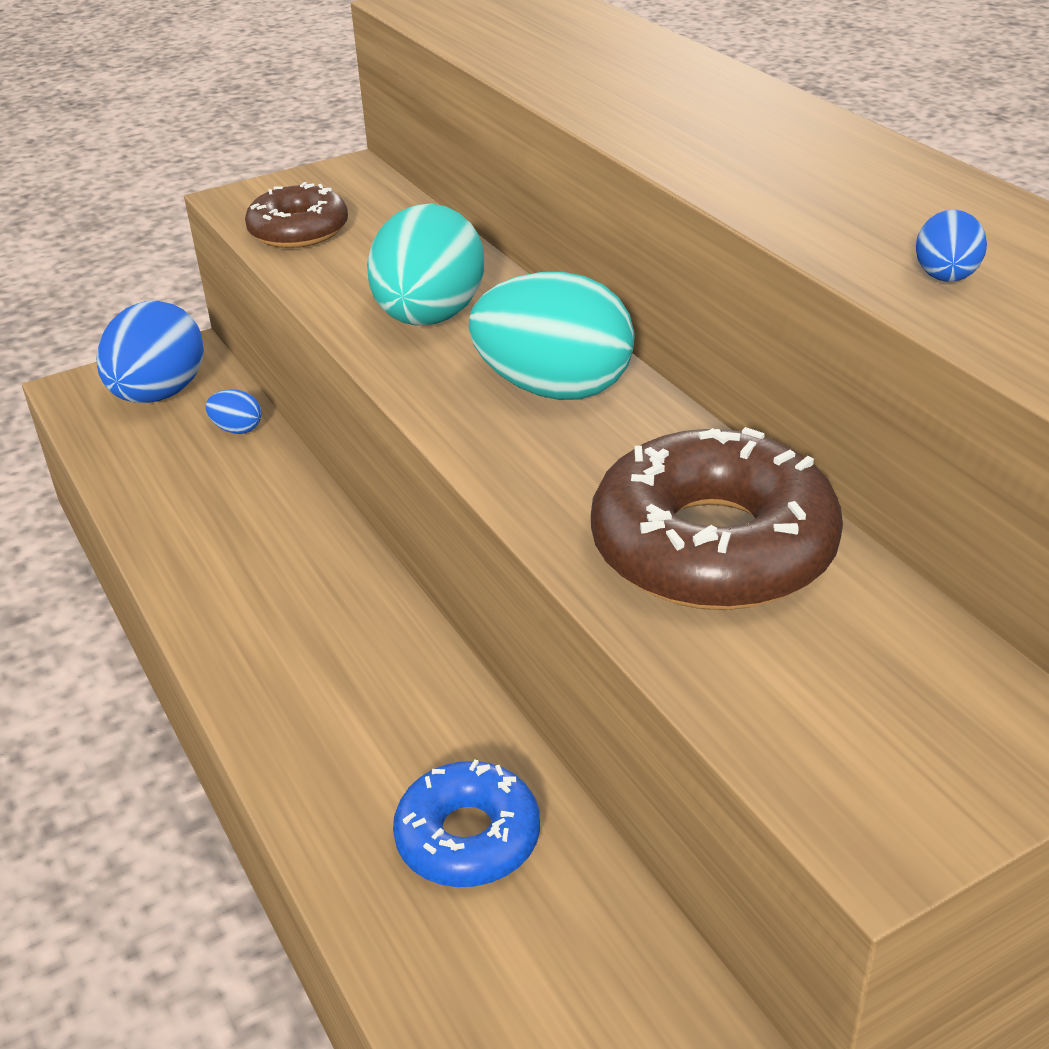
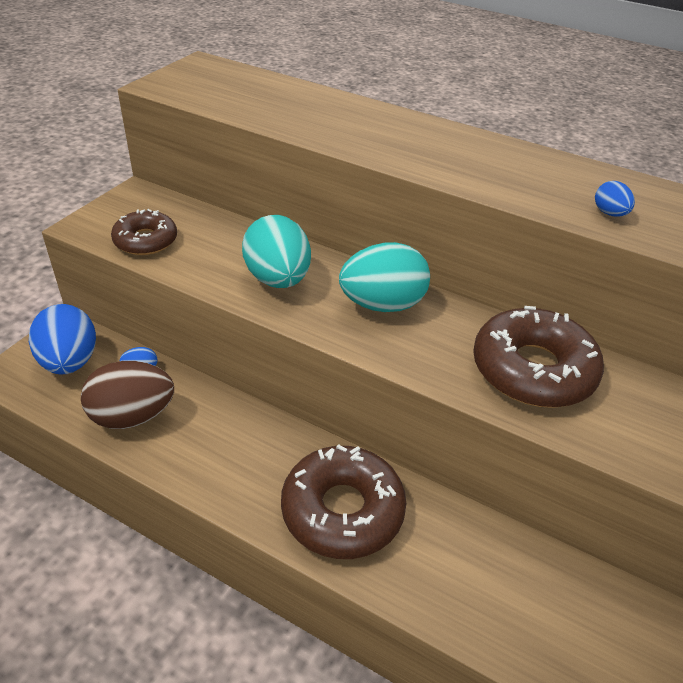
camera: 35 degrees left, 5 degrees up
(176, 482) = (132, 416): none -> brown egg
(345, 700) = (342, 510): none -> brown donut
(468, 837) = (463, 557): blue donut -> none

